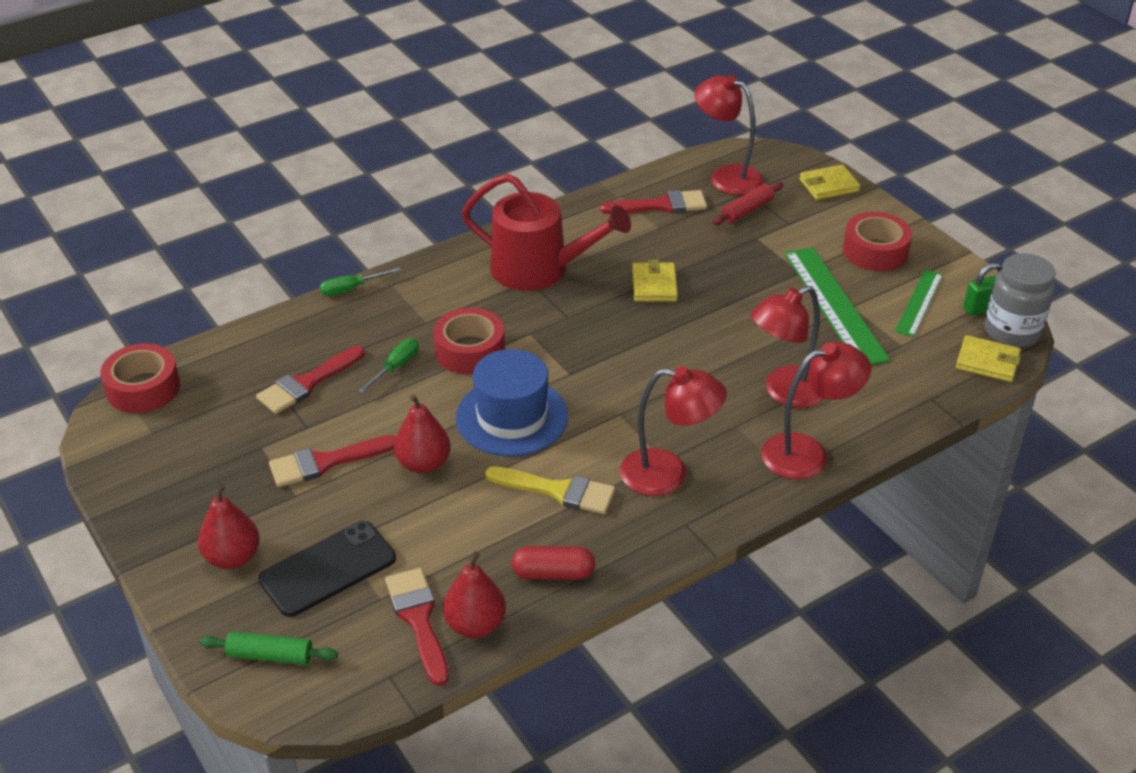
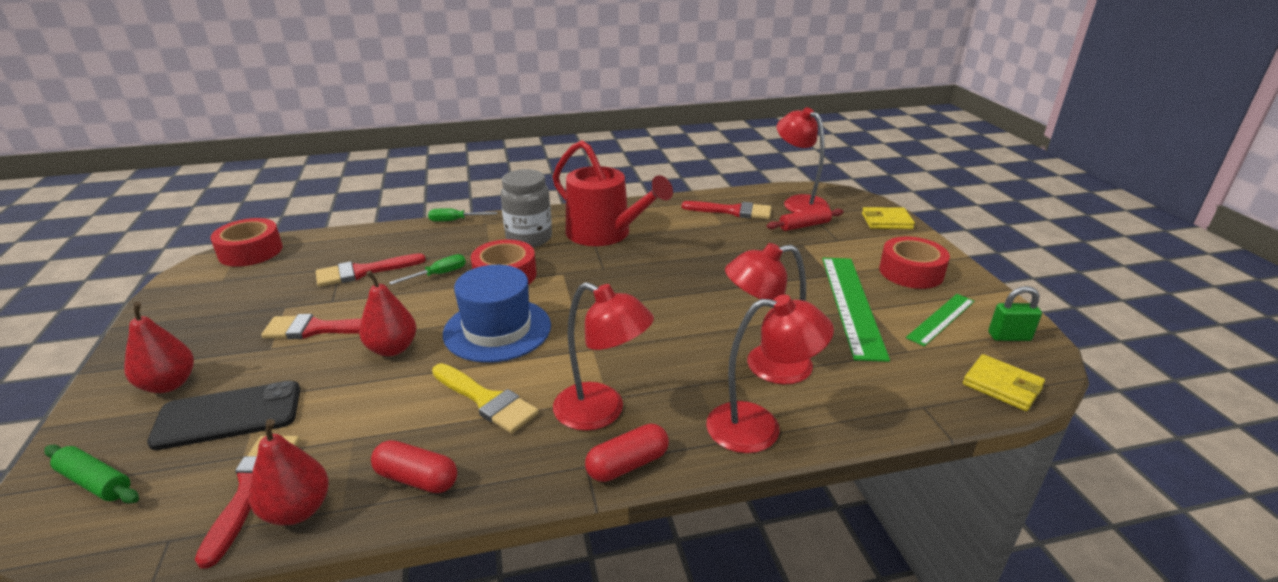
camera: 20 degrees right, 10 degrees down
(654, 285) = (692, 260): yellow wallet -> none
(718, 513) = (627, 464): none -> red capsule
(1011, 332) = (1038, 364): grey jar -> grey jar (529, 238)

